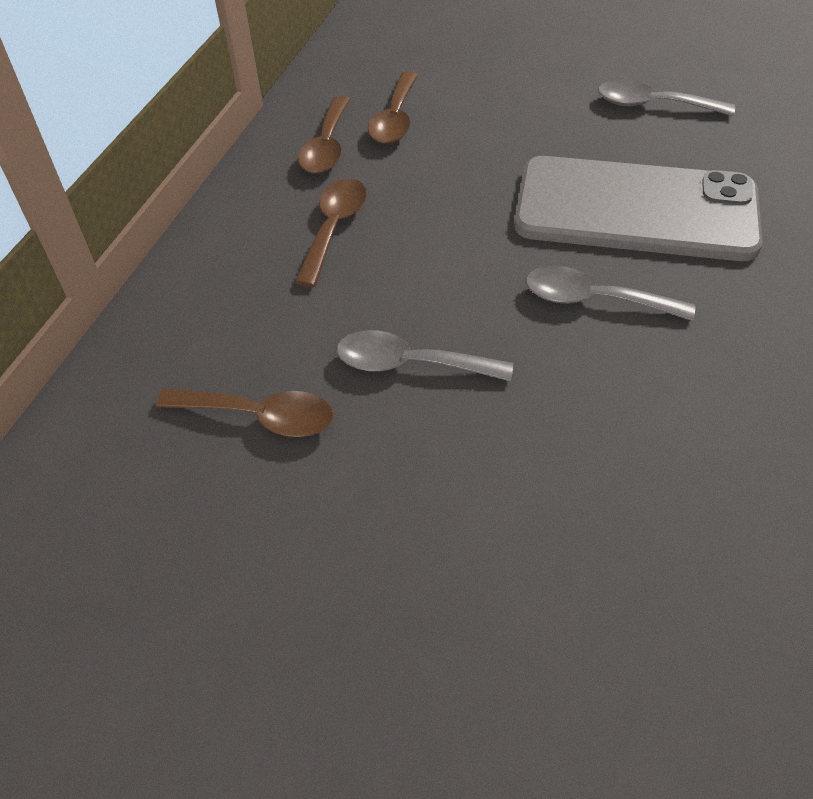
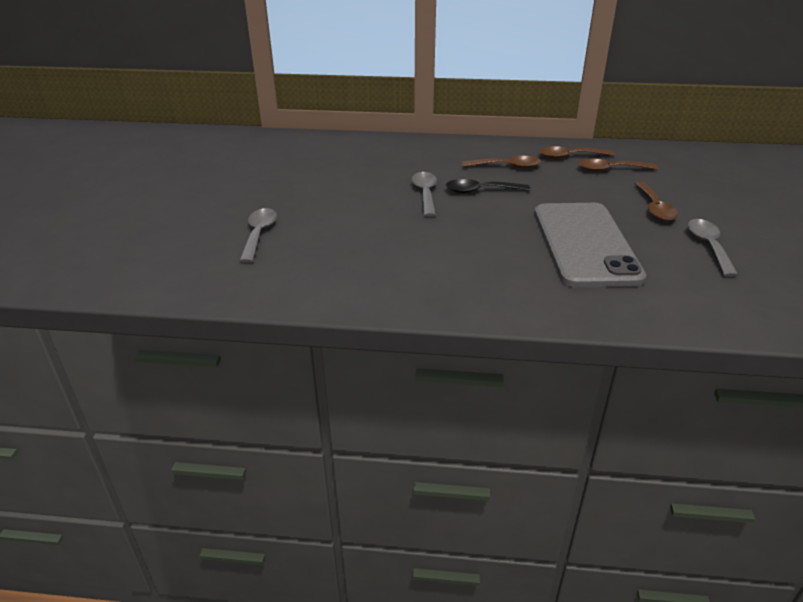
camera: 75 degrees right, 15 degrees down
(259, 417) = (381, 168): brown spoon -> brown spoon (654, 208)
(423, 283) = (481, 191): none -> black spoon
(595, 300) = (496, 235): grey spoon -> grey spoon (259, 234)

